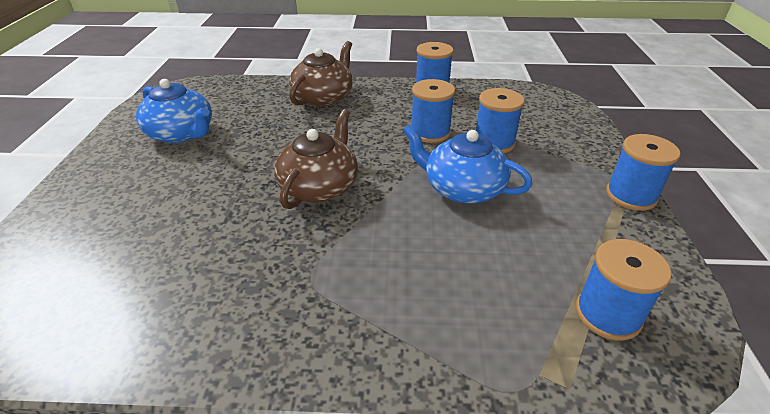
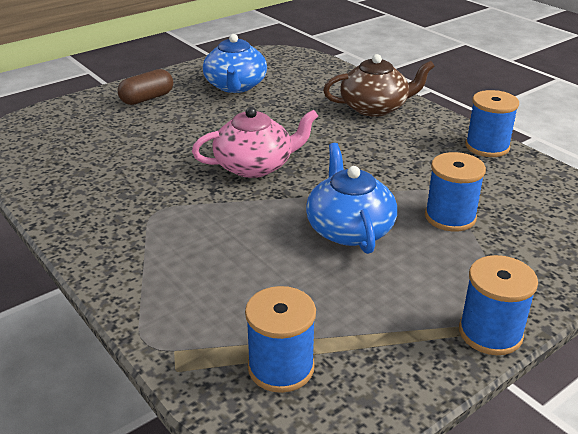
camera: 50 degrees right, 5 degrees down
(107, 188) = (147, 98): none -> brown capsule
(319, 187) = (255, 166): brown teapot -> pink teapot
(430, 132) = (409, 178): blue spool -> none

